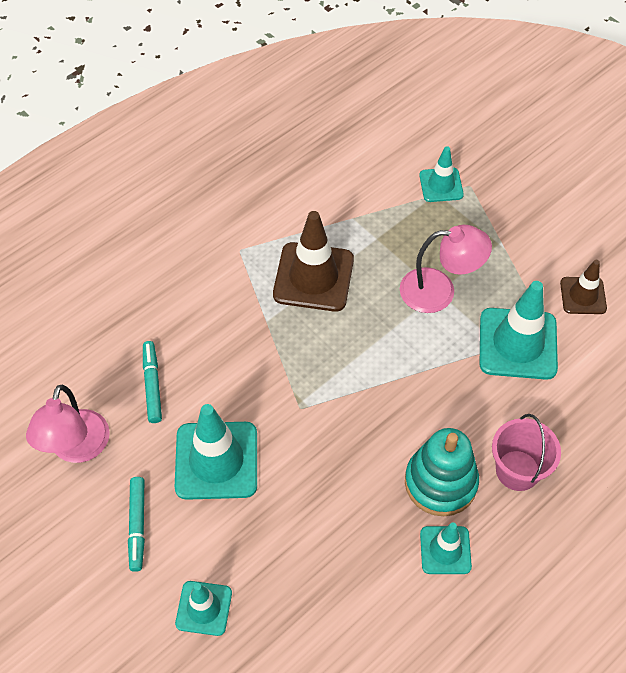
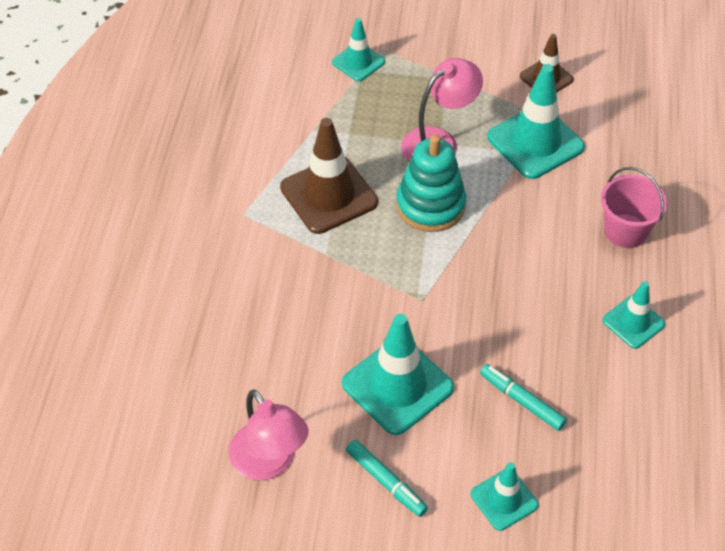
camera: 40 degrees left, 5 degrees down
(152, 385) = (282, 368): turquoise marker -> turquoise marker (522, 401)
(440, 482) = (582, 278): turquoise stacking toy -> turquoise stacking toy (430, 205)

